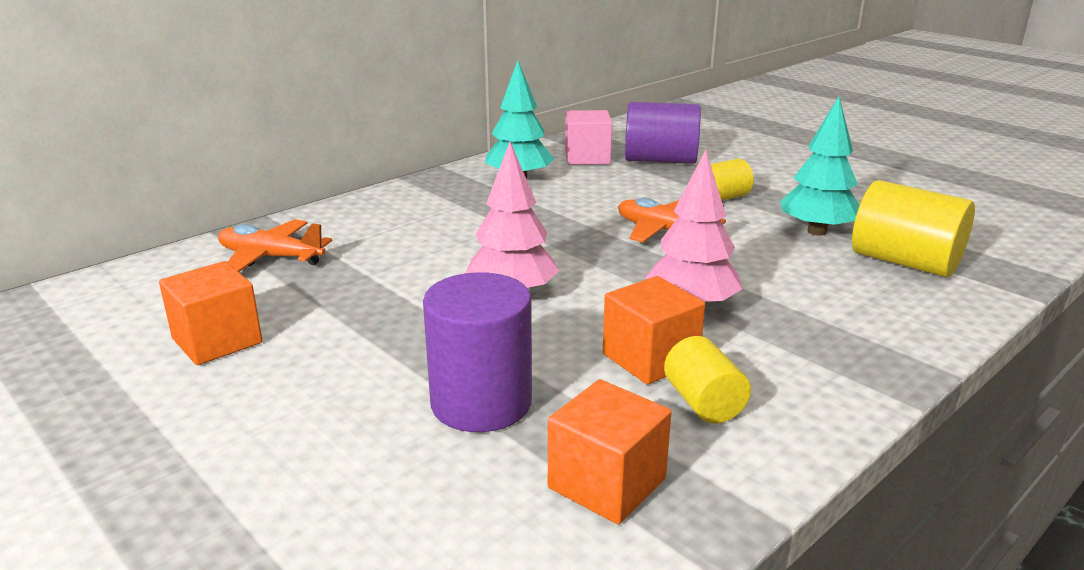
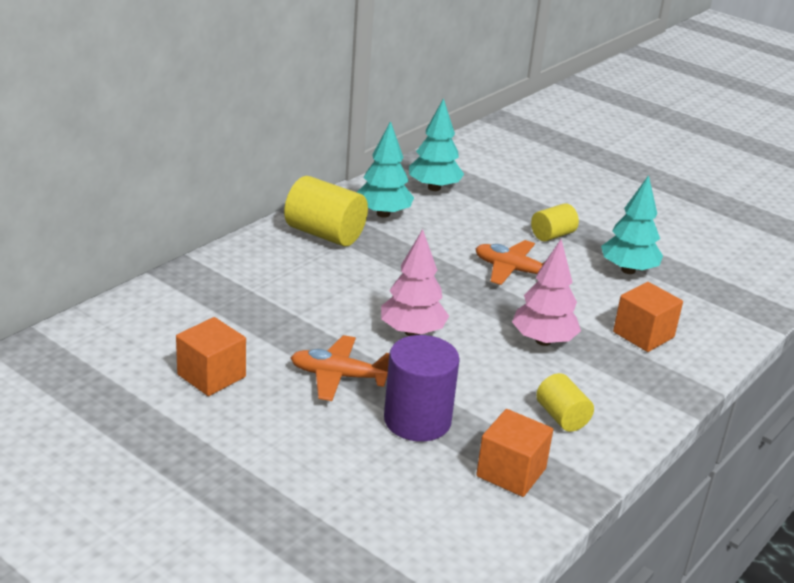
camera: 10 degrees left, 5 degrees up
(270, 257) = (212, 299): orange plane -> orange plane (339, 376)
(587, 158) = (434, 188): pink cube -> turquoise tree
(650, 358) = (522, 384): orange cube -> orange cube (643, 335)
(660, 160) = (496, 191): purple cylinder -> none
(904, 262) = (692, 299): yellow cylinder -> yellow cylinder (325, 234)

